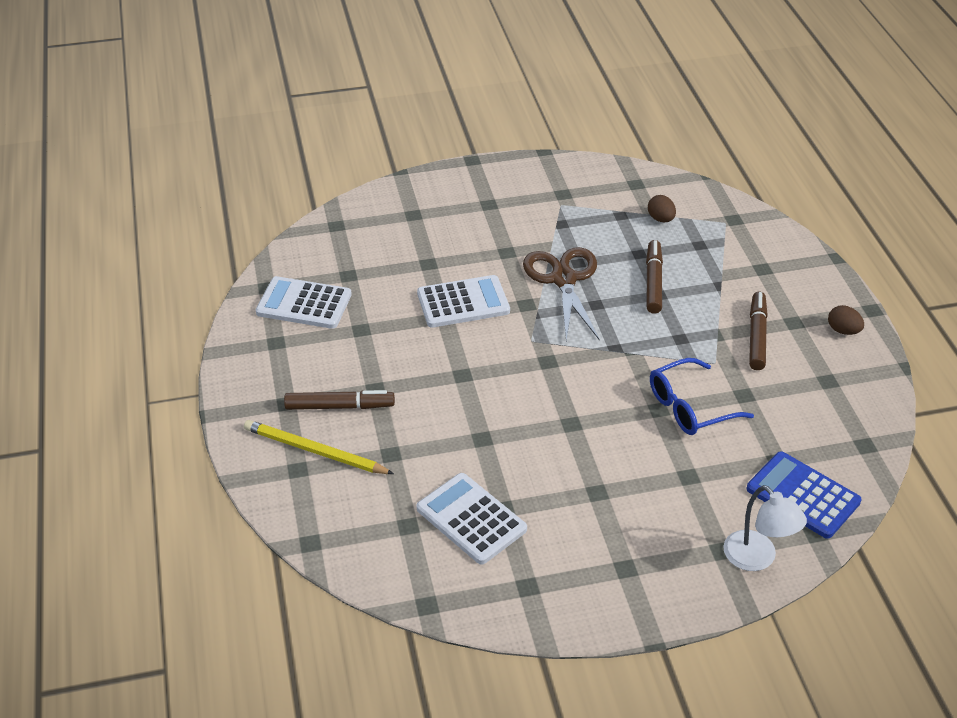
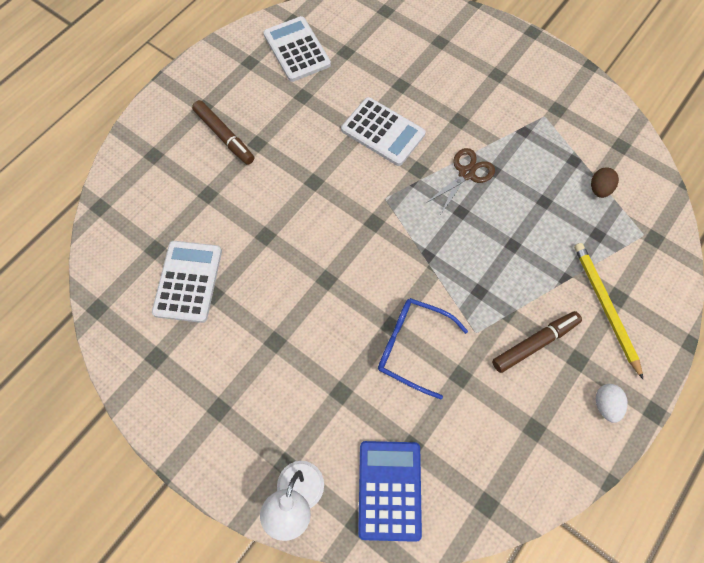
camera: 50 degrees right, 25 degrees up
(315, 451) = (175, 152): yellow pencil -> yellow pencil (605, 307)
(563, 279) = (466, 173): brown scissors -> brown scissors, size x0.64
(653, 282) = (523, 232): brown marker -> none
(843, 330) = (605, 404): brown egg -> white egg

